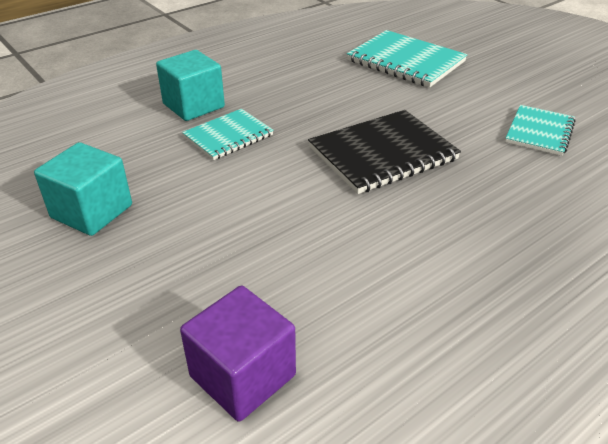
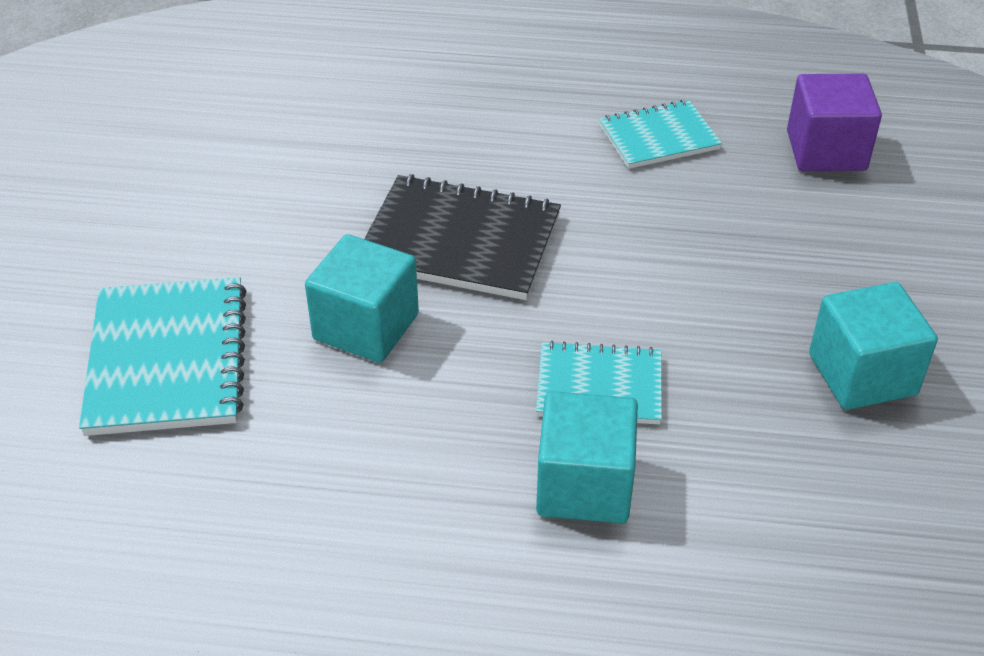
camera: 135 degrees left, 5 degrees up
(359, 104) = (366, 327): none -> turquoise cube
(539, 132) = (261, 159): turquoise notebook -> turquoise notebook (658, 137)

